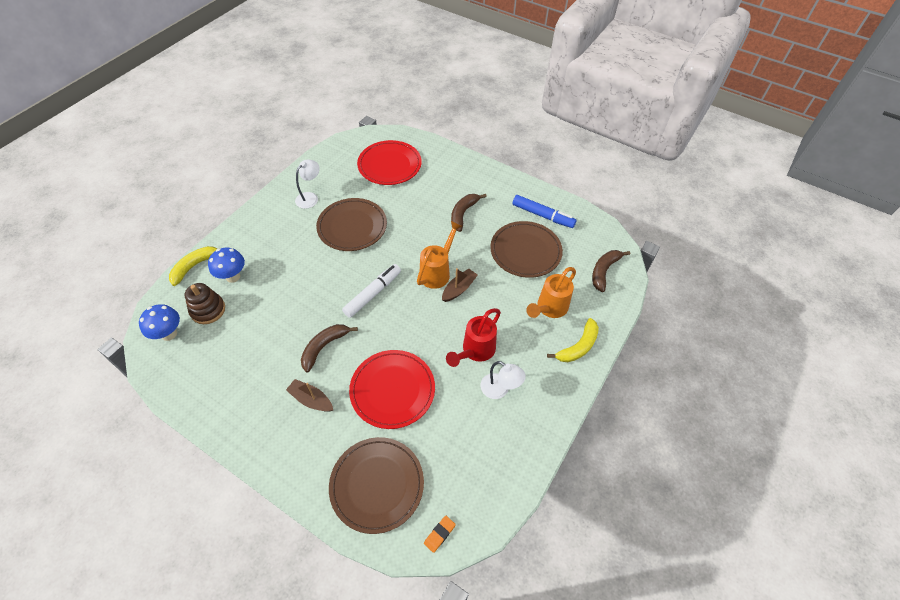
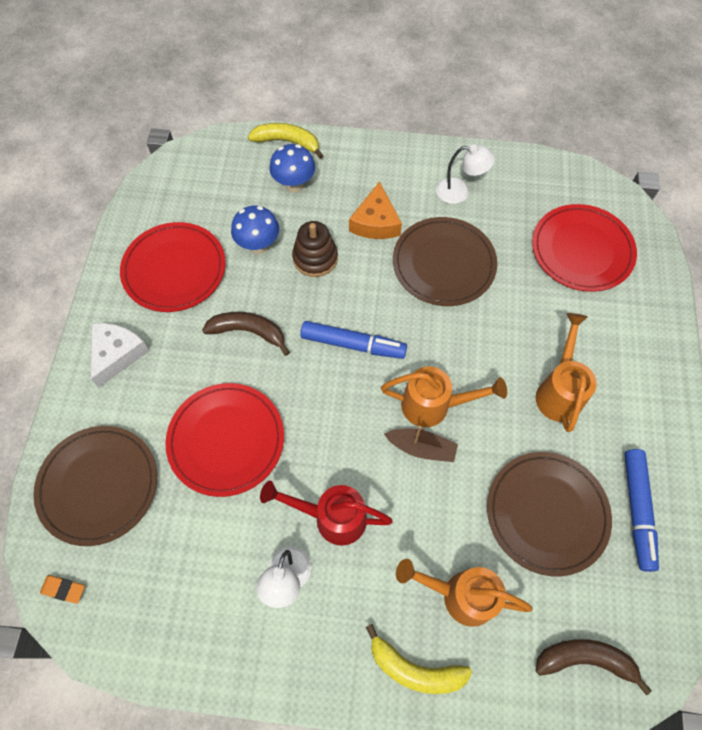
camera: 65 degrees right, 10 degrees up
(169, 334) = (192, 174): blue mushroom -> blue mushroom (258, 246)
(208, 310) = (238, 189): brown stacking toy -> brown stacking toy (315, 258)
(241, 375) = (174, 269): none -> red plate
(282, 438) = (117, 354): none -> white cheese
(297, 246) = (375, 222): none -> orange cheese
(311, 399) = (175, 357): brown boat -> none
(373, 294) = (353, 344): white marker -> blue marker
(463, 214) = (559, 390): brown banana -> orange watering can

